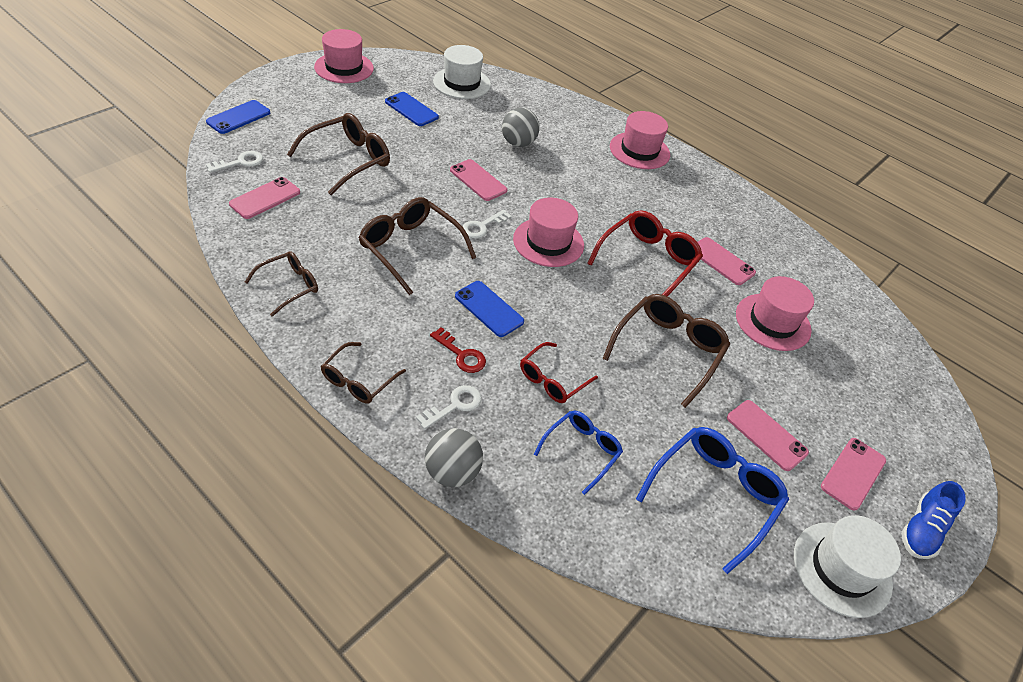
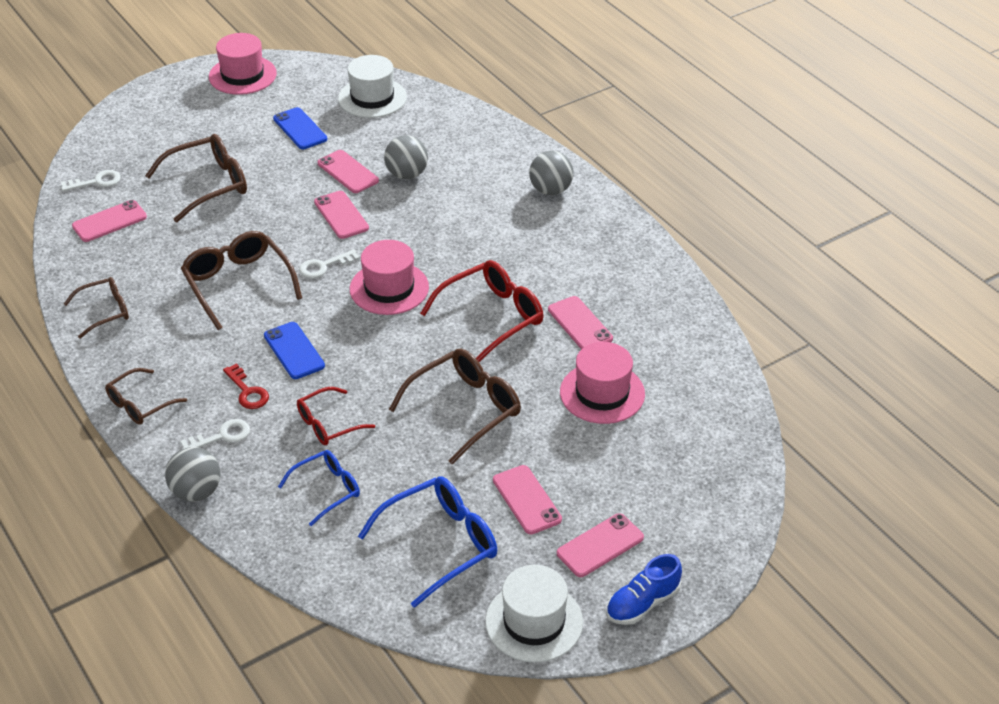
camera: 20 degrees right, 5 degrees down
(238, 117) = (109, 131): blue phone -> none
(468, 143) = (348, 172): none -> pink phone
(639, 150) = (550, 190): pink hat -> grey ball

